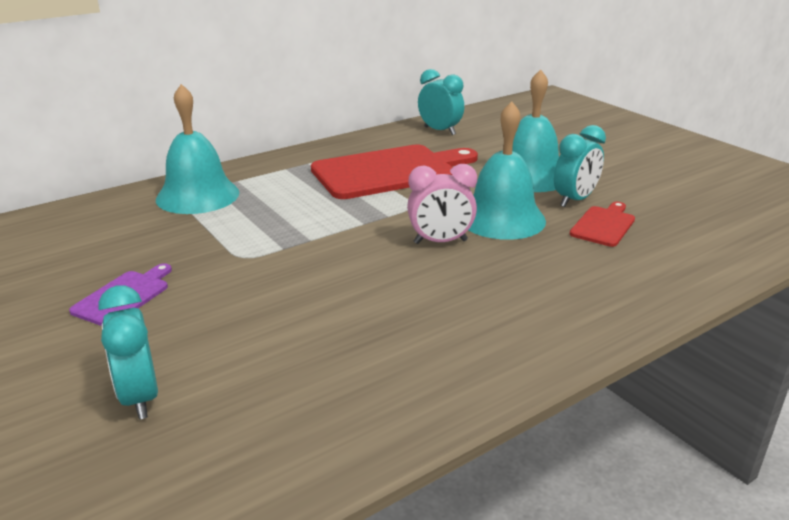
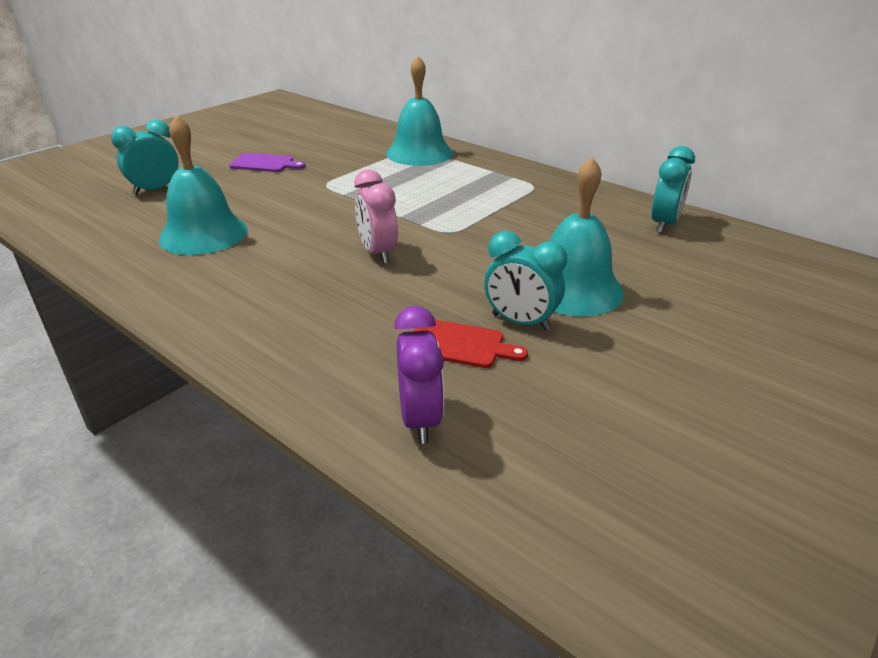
camera: 75 degrees right, 5 degrees up
(389, 171) = (522, 213): red cutting board -> none
(501, 218) = (443, 279): turquoise bell -> turquoise bell (203, 234)
(698, 250) = (420, 419): none -> purple clock

